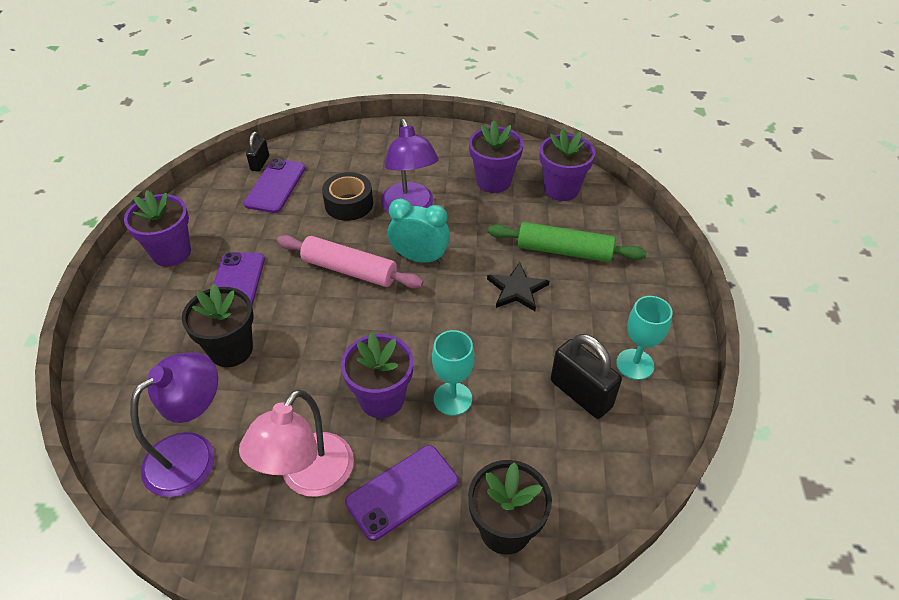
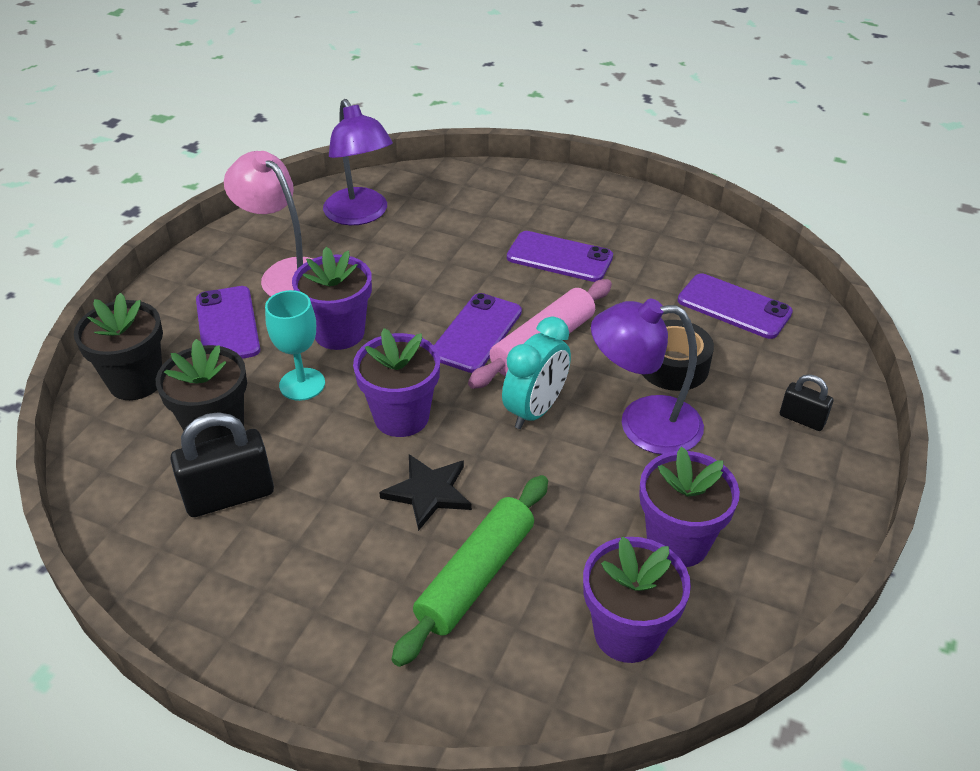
camera: 110 degrees right, 5 degrees down
(171, 253) = (633, 220): purple flower pot -> purple flower pot (401, 417)
(231, 350) = (467, 245): black flower pot -> black flower pot (216, 430)
(260, 163) = (789, 299): black padlock -> black padlock (802, 419)
(350, 310) = (476, 333): none -> purple phone
(635, 364) = (230, 571): turquoise goblet -> none

